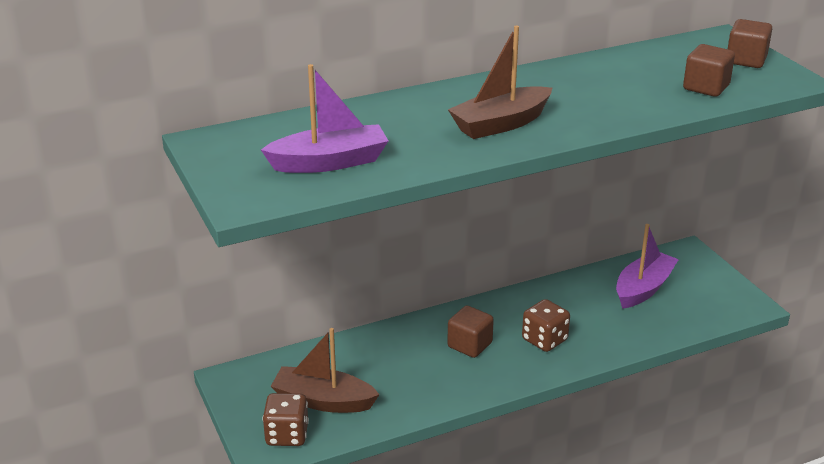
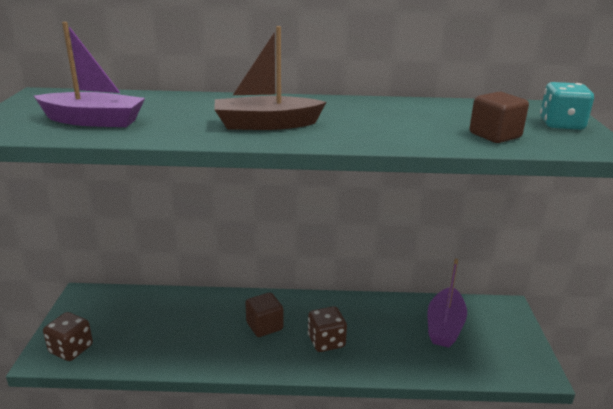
camera: 25 degrees right, 5 degrees down
(323, 401) = (121, 332): brown boat -> none
(643, 289) = (444, 326): purple boat -> purple boat turned 135 degrees clockwise
(746, 60) = (561, 124): brown cube -> turquoise dice

